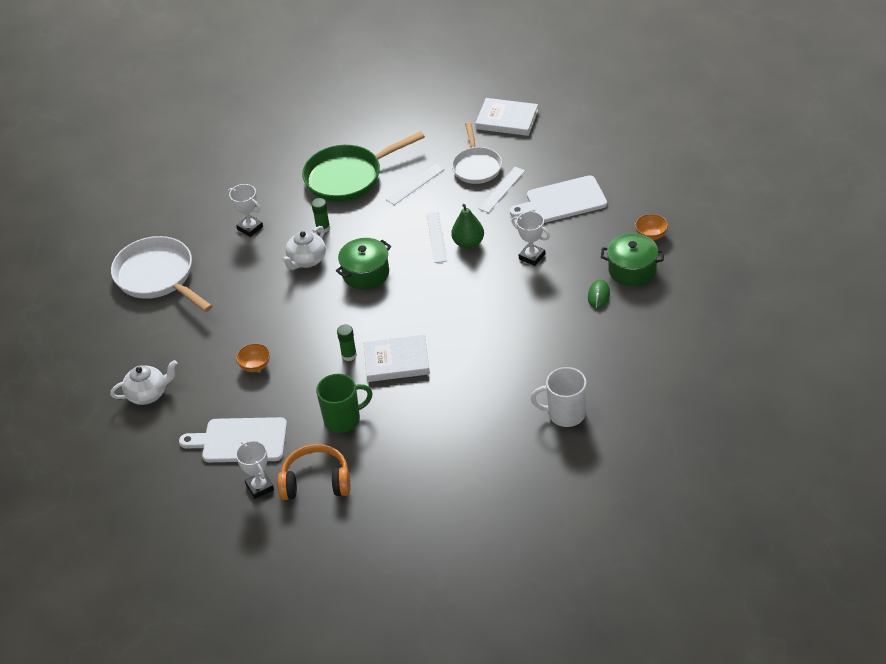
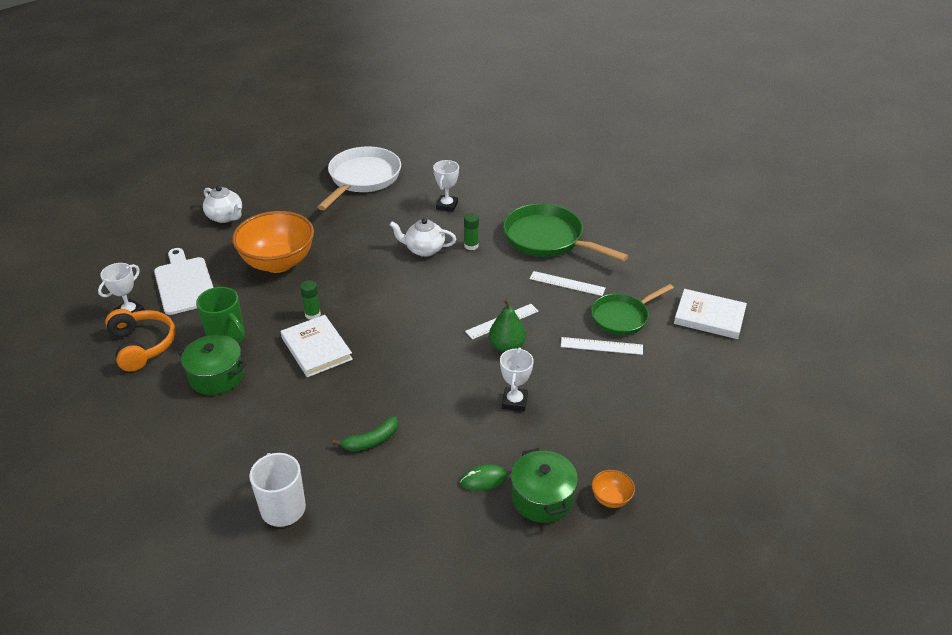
camera: 60 degrees right, 5 degrees down
(255, 366) = (278, 263): orange bowl -> orange bowl, size x2.42
(366, 274) = (425, 291): green pot -> green pot (216, 376)
(476, 166) = (622, 317): white pan -> green pan
(507, 120) = (709, 317): white book -> white book turned 60 degrees counterclockwise
(525, 349) = (371, 440): none -> green banana
(562, 201) = (616, 399): white cutting board -> none

